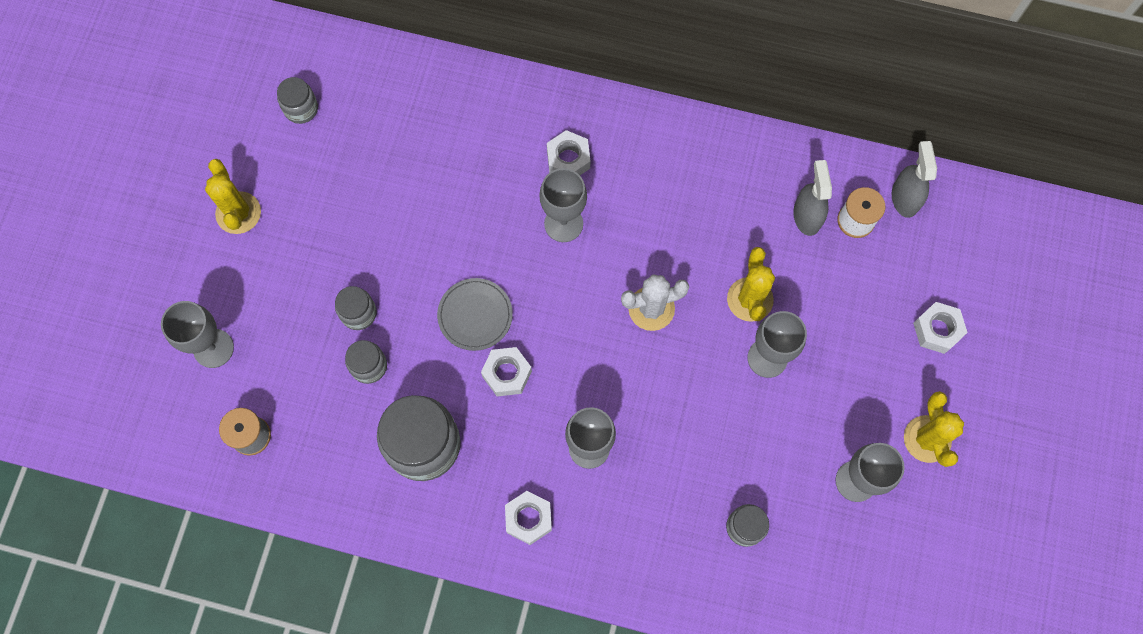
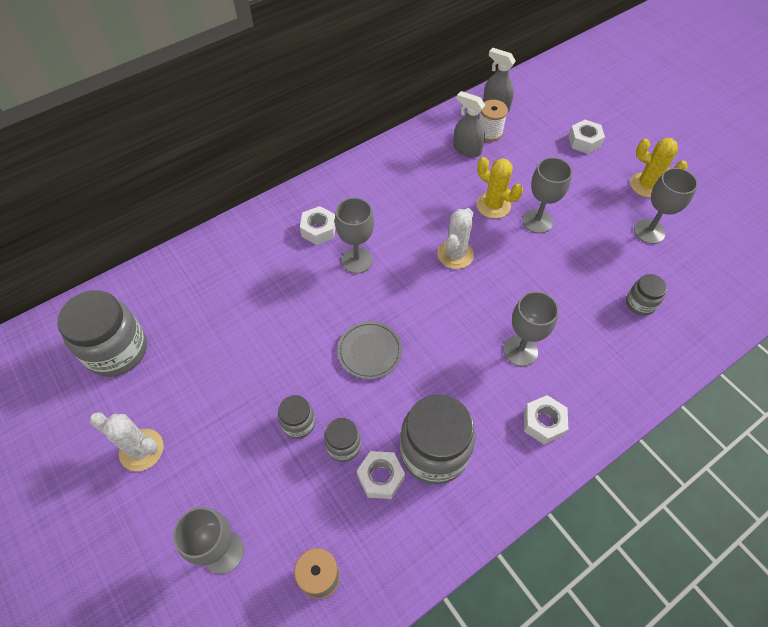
camera: 50 degrees left, 15 degrees down
(238, 213) = (141, 450): yellow cactus -> white cactus
(301, 109) = (117, 350): grey jar -> grey jar, size x1.98
(507, 374) = (427, 362): white nut -> white nut (381, 477)

